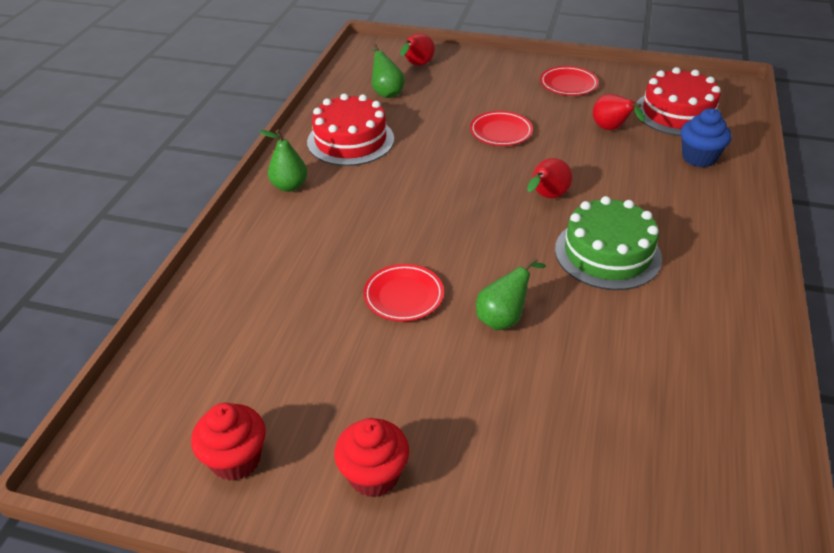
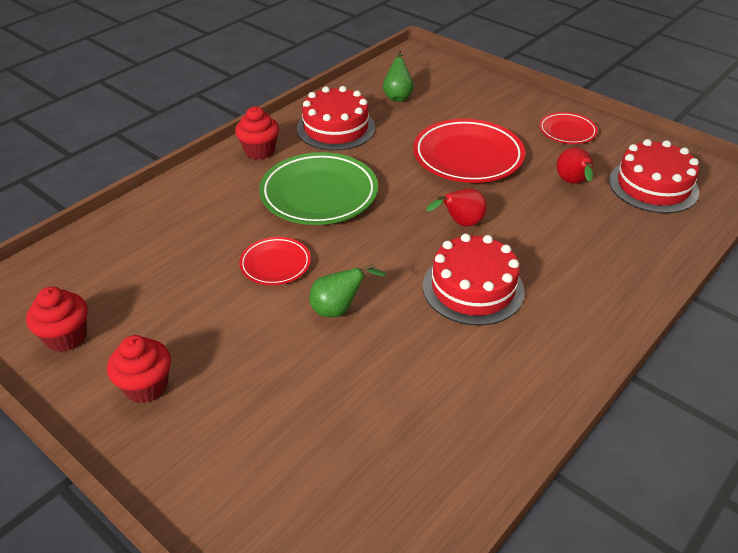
camera: 25 degrees right, 0 degrees up
(289, 186) = (259, 151): green pear -> red cupcake
(389, 211) = (319, 194): none -> green plate
(417, 65) = (443, 79): red pear -> none
(501, 132) = (468, 156): red plate -> red plate, size x1.85
(607, 253) = (473, 288): green cake -> red cake
(699, 158) = (637, 233): blue cupcake -> none

